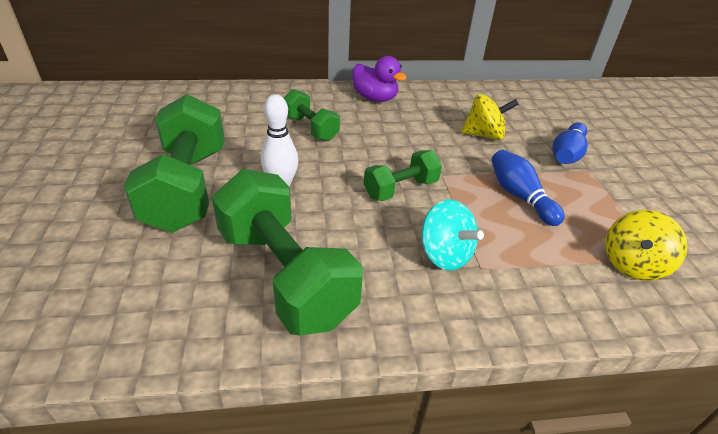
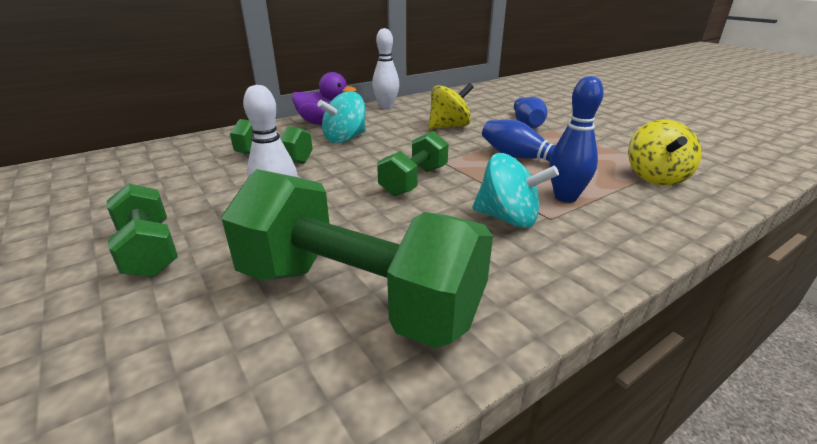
camera: 25 degrees left, 10 degrees down
(187, 188) = (149, 250): green dumbbell -> green dumbbell, size x0.54
(380, 122) = (345, 139): none -> turquoise spinning top
(445, 91) = (386, 107): none -> white bowling pin
(516, 253) = (565, 197): none -> blue bowling pin

